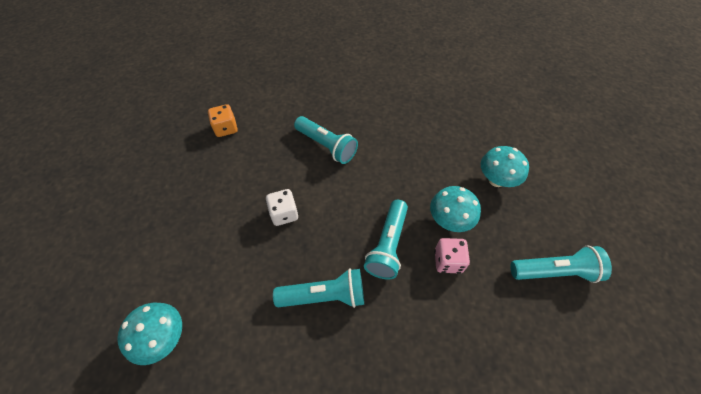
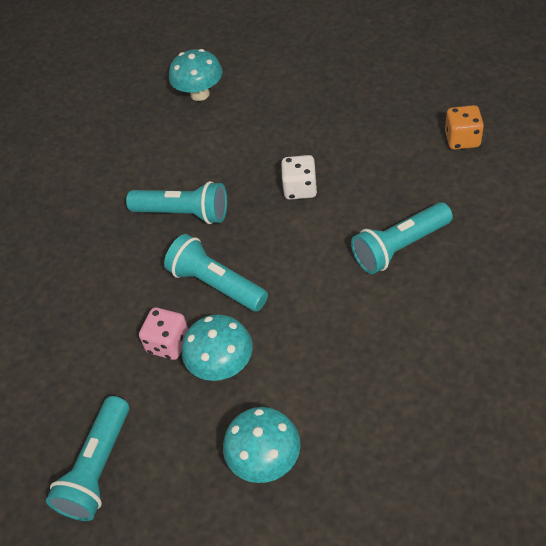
camera: 115 degrees right, 5 degrees down
(324, 295) = (184, 213): turquoise flashlight -> turquoise flashlight turned 90 degrees counterclockwise

